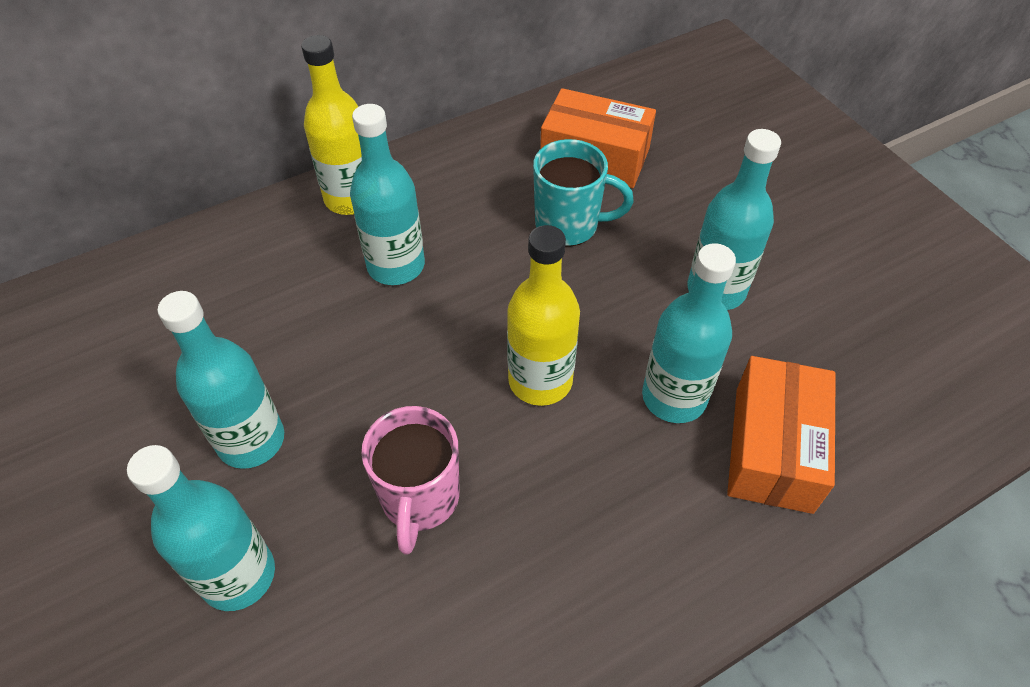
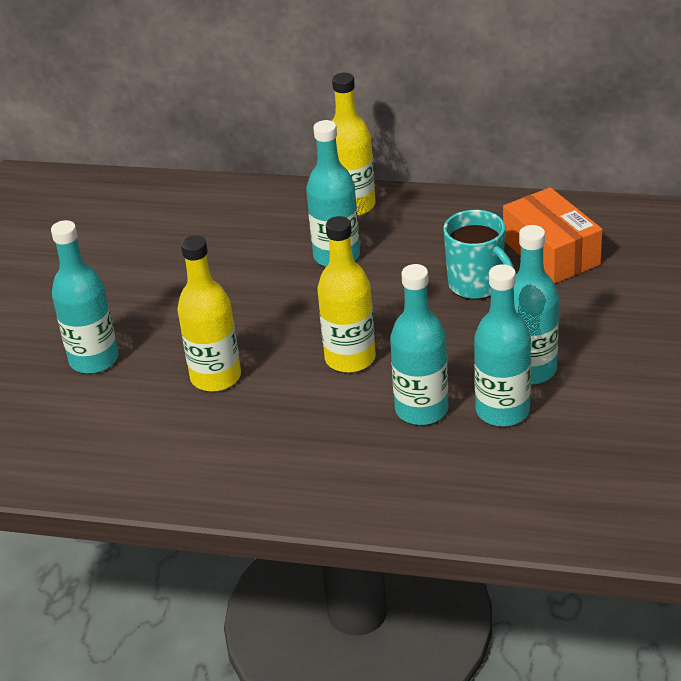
camera: 45 degrees right, 15 degrees down
(251, 440) = (161, 304): turquoise bottle -> turquoise bottle (502, 411)
(420, 499) = (216, 377): pink mug -> yellow bottle
(773, 448) = (449, 467): orange box -> none

